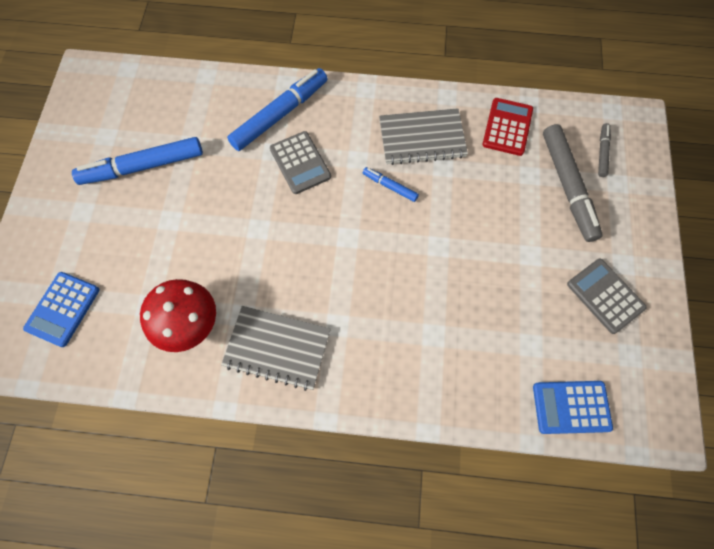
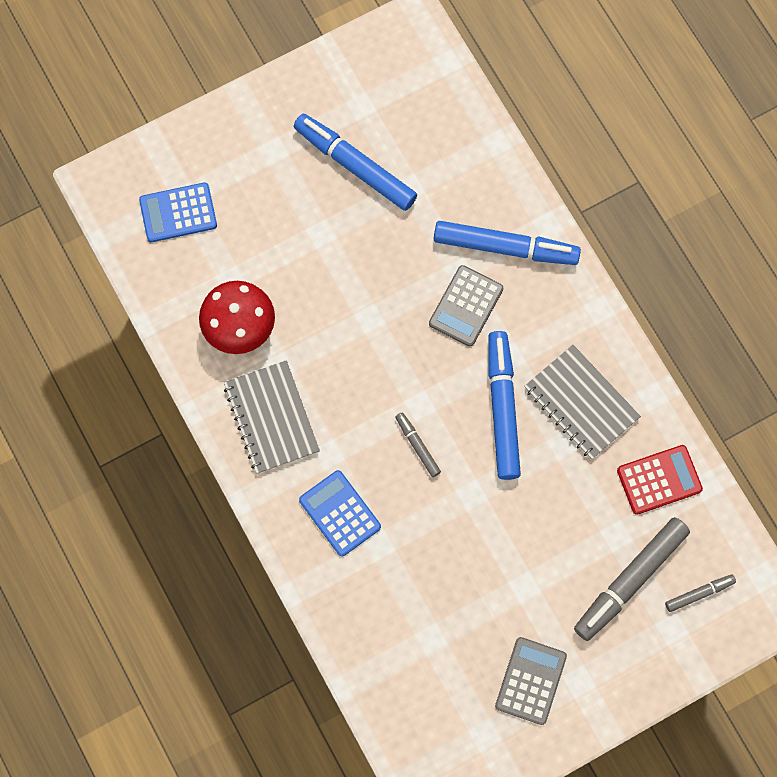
camera: 55 degrees right, 5 degrees up
(376, 258) = (417, 446): none -> grey marker
(390, 186) = (502, 408): blue marker -> blue marker, size x2.07
(571, 407) = (396, 706): blue calculator -> blue calculator (340, 513)

